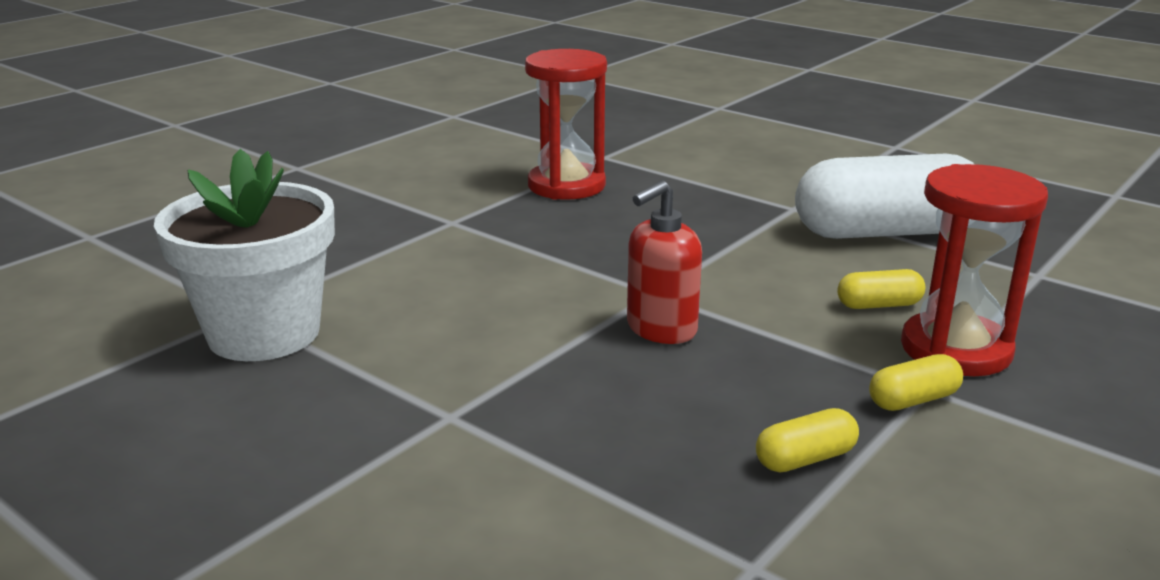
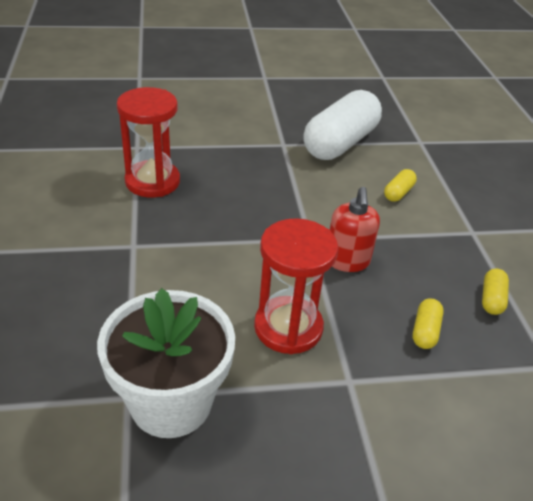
camera: 50 degrees left, 15 degrees up
(913, 400) = (477, 242): yellow capsule -> yellow capsule (425, 331)
(955, 349) = (453, 204): red hourglass -> red hourglass (288, 327)

